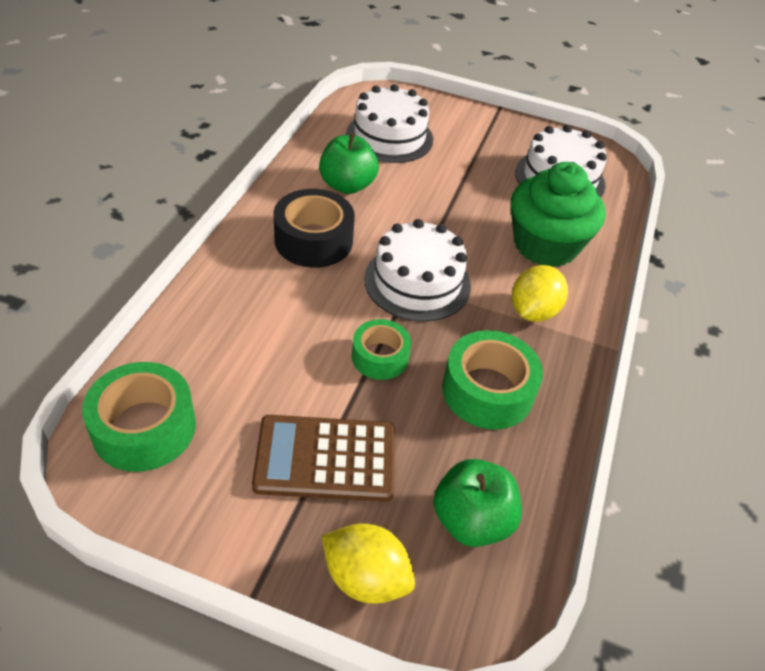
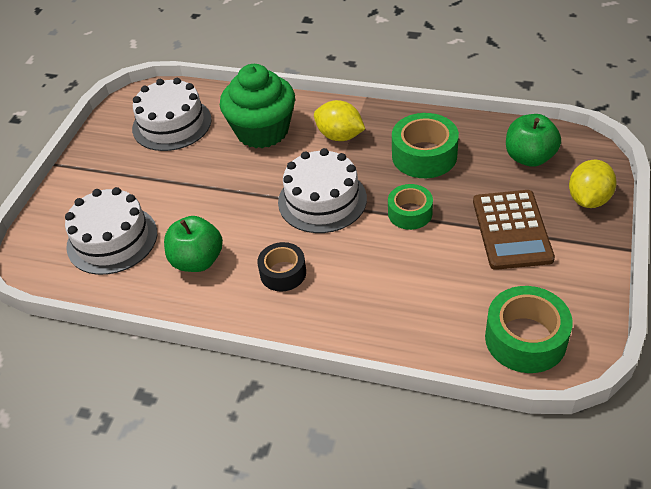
camera: 85 degrees left, 0 degrees up
(313, 240) = (283, 273): black tape -> black tape, size x0.64

